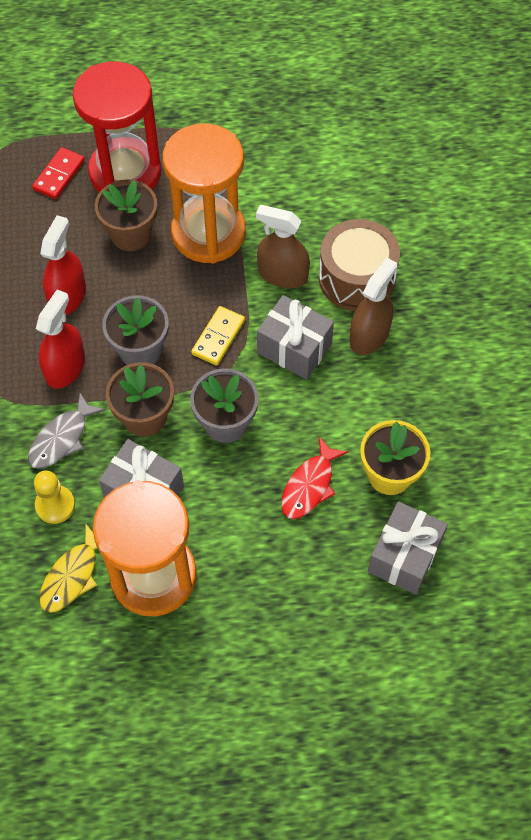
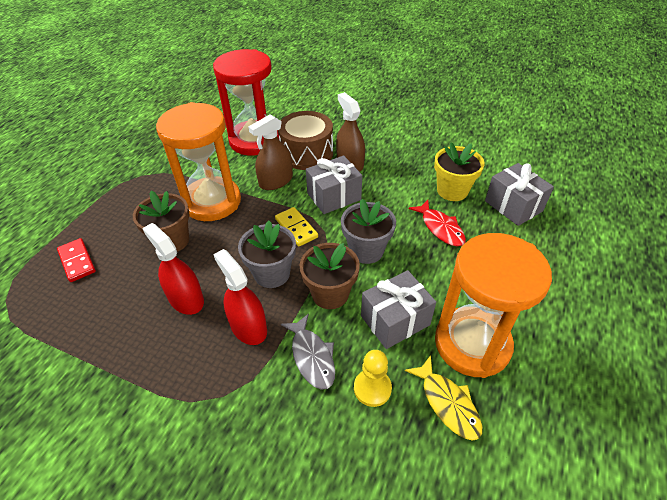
camera: 60 degrees left, 15 degrees down
(125, 172) = (119, 224): red hourglass -> red hourglass (254, 141)

